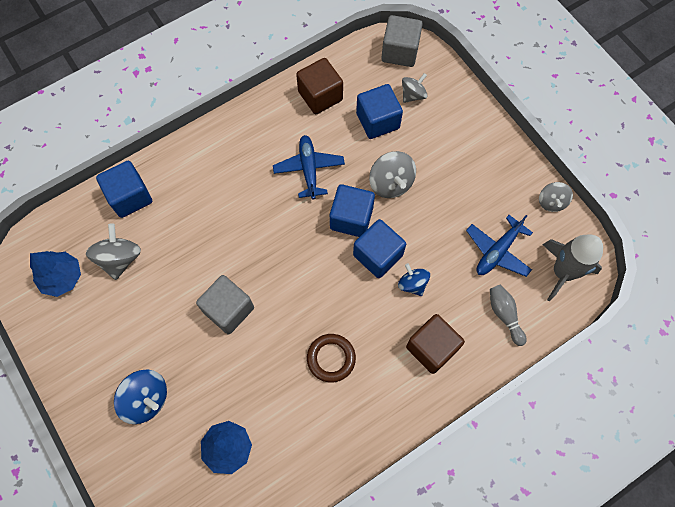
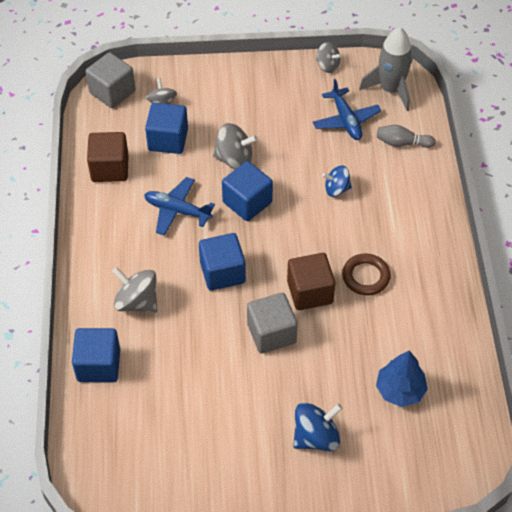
camera: 60 degrees left, 15 degrees down
(62, 277) = (143, 461): blue tree -> none
(120, 259) = (159, 401): grey spinning top -> grey spinning top (137, 302)
(378, 255) = (294, 200): blue cube -> blue cube (222, 272)
(431, 348) = (400, 203): brown cube -> brown cube (310, 292)

